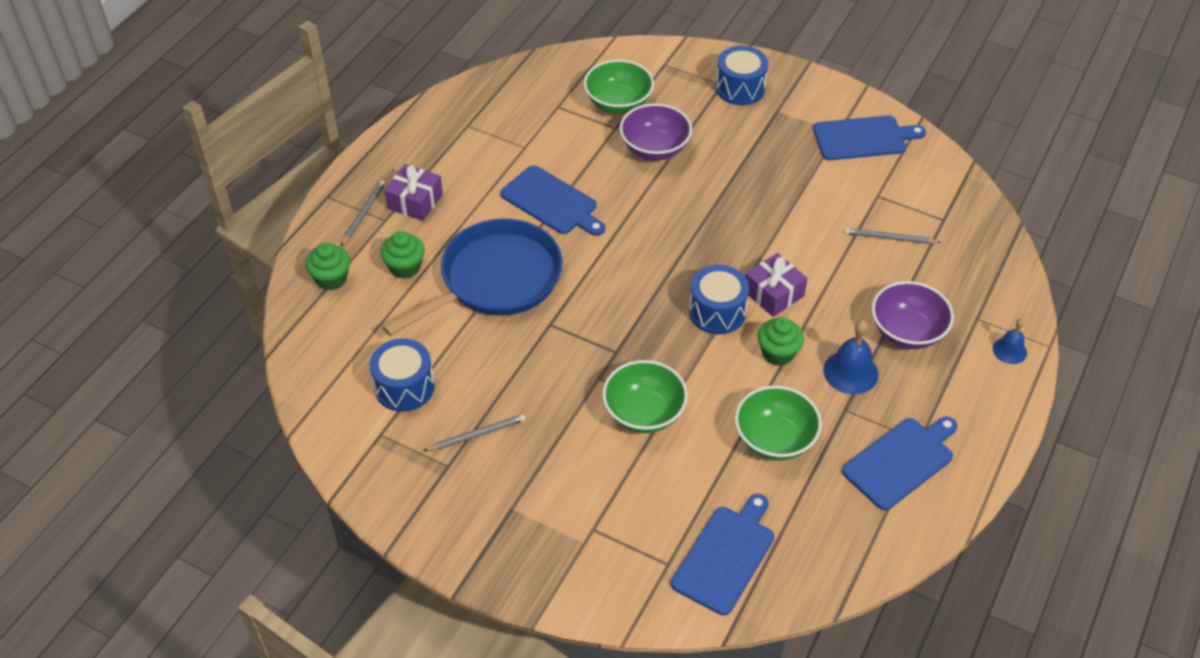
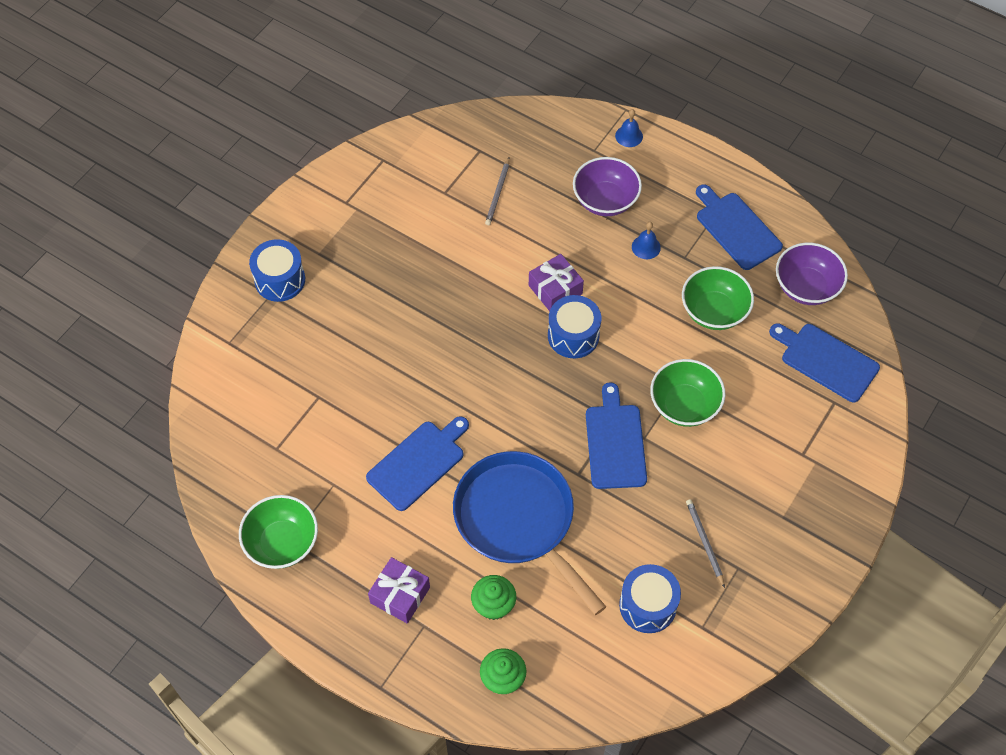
camera: 85 degrees left, 10 degrees up
(363, 214) = (412, 648): grey pencil -> none
(618, 103) = (282, 391): green bowl -> green bowl (282, 543)
(654, 149) = (355, 364): purple bowl -> purple bowl (806, 287)
(778, 353) = (623, 296): green cupcake -> none
(850, 372) = (646, 247): blue bell -> blue bell, size x0.63
(863, 138) = (368, 190): blue cutting board -> blue cutting board (615, 442)

